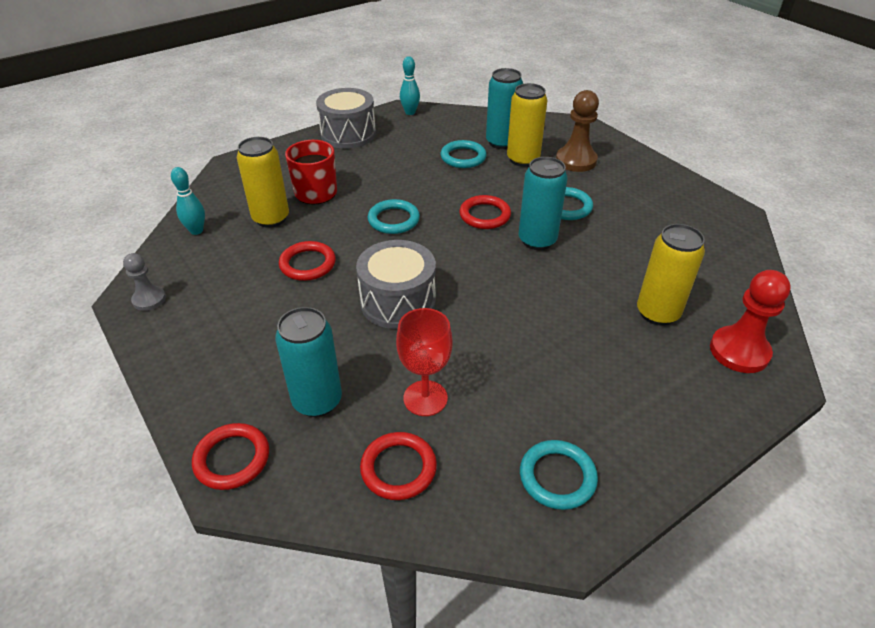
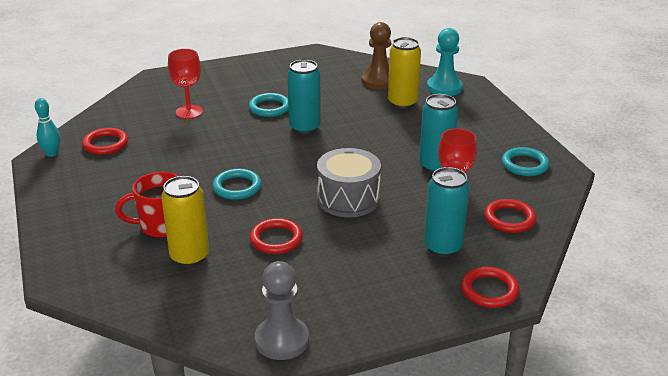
camera: 75 degrees left, 10 degrees down
(149, 299) = (282, 340): grey pawn -> grey pawn, size x1.65
(196, 231) = (180, 308): turquoise bowling pin -> none
(348, 134) = (62, 195): grey drum -> none
(463, 157) = (162, 138): turquoise ring -> none
(484, 215) = (258, 143): red ring -> red ring (105, 144)
(501, 142) = (153, 116): turquoise can -> turquoise can (435, 166)
(523, 159) = (189, 112): yellow can -> red goblet
(576, 160) = (209, 90): brown pawn -> brown pawn (378, 81)
(739, 351) = (444, 87): red pawn -> turquoise pawn

